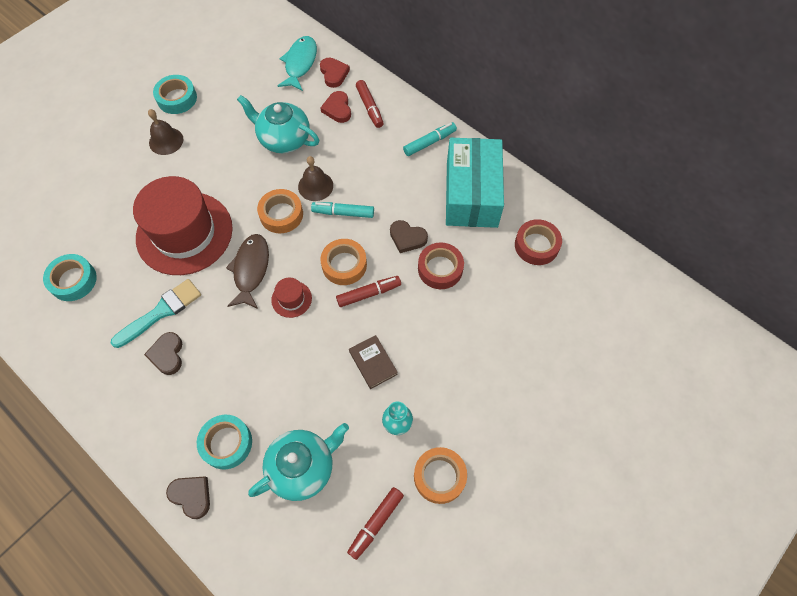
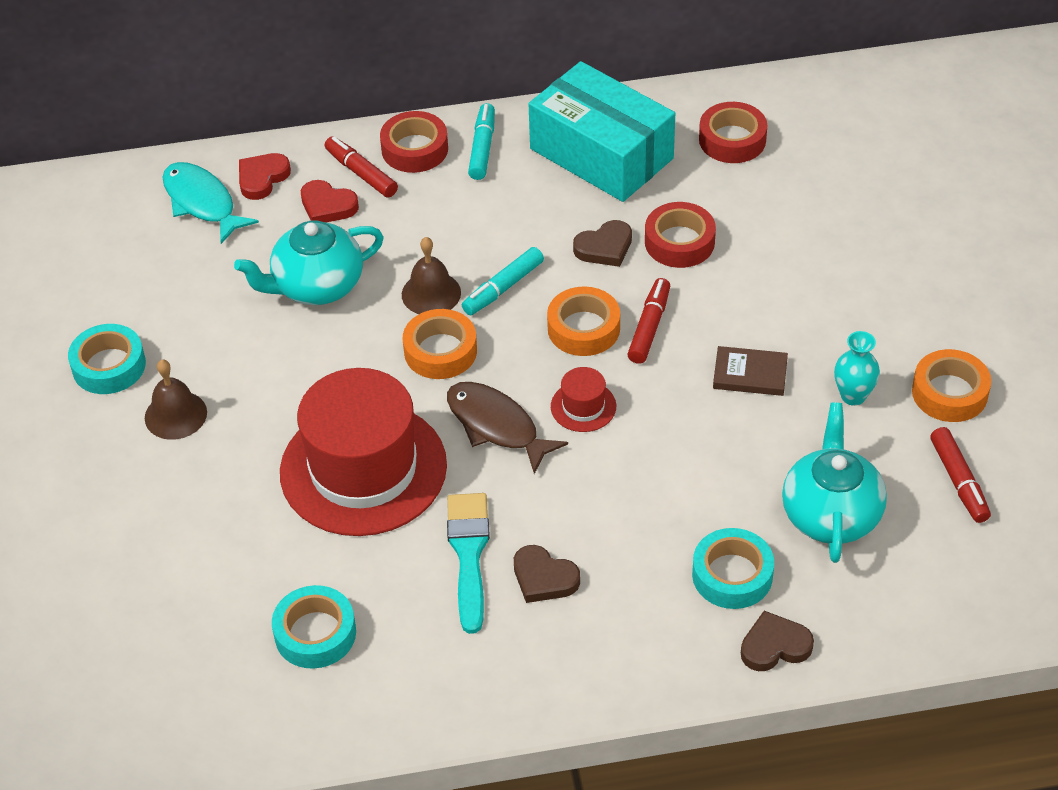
camera: 50 degrees left, 15 degrees down
(334, 74) = (262, 178): red heart -> red heart turned 75 degrees counterclockwise
(369, 107) = (361, 173): red marker -> red marker turned 150 degrees counterclockwise
(404, 117) = (414, 149): none -> red tape

